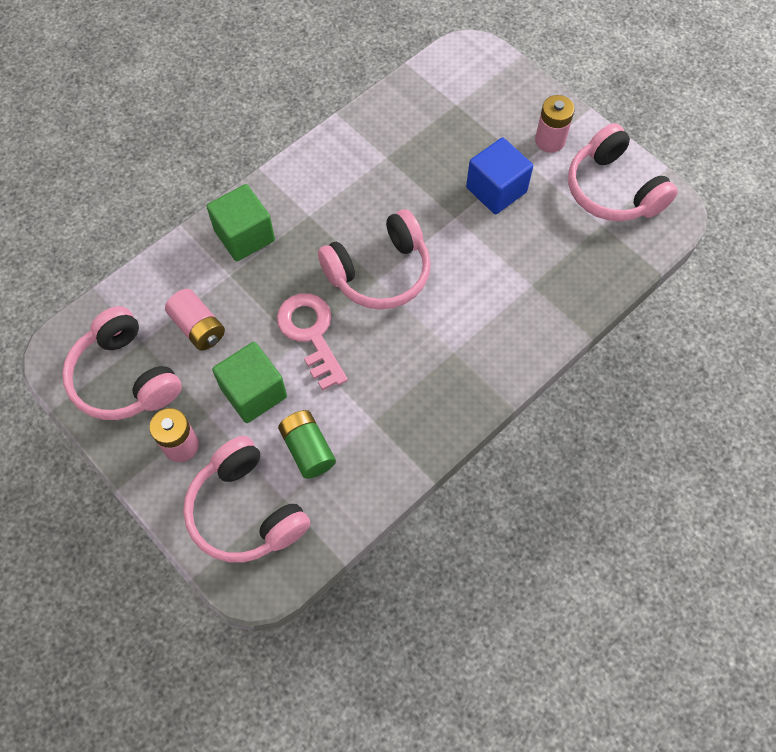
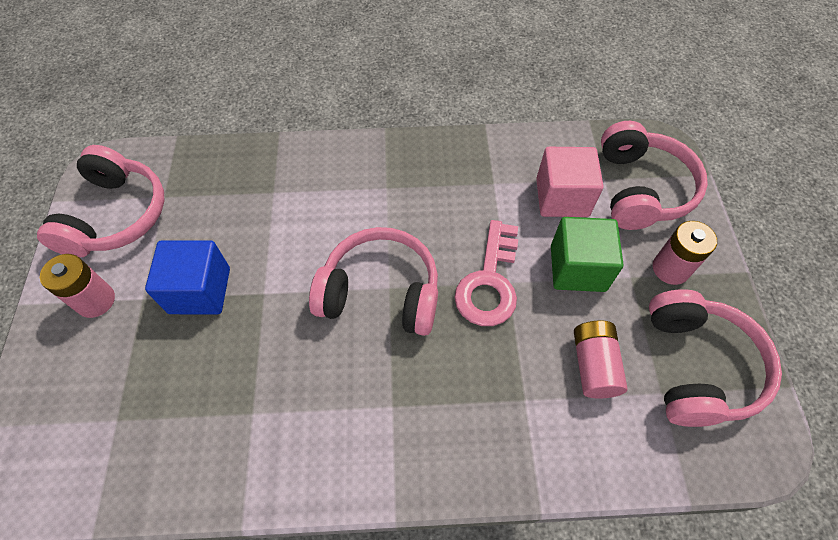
camera: 140 degrees left, 5 degrees down
(244, 236) = (478, 435): green cube -> none
(308, 449) = (562, 197): green battery -> pink cube

